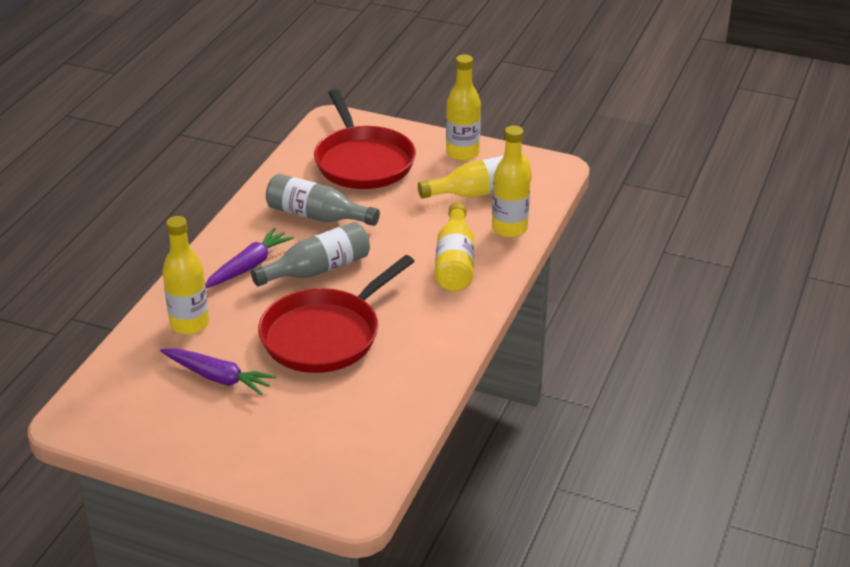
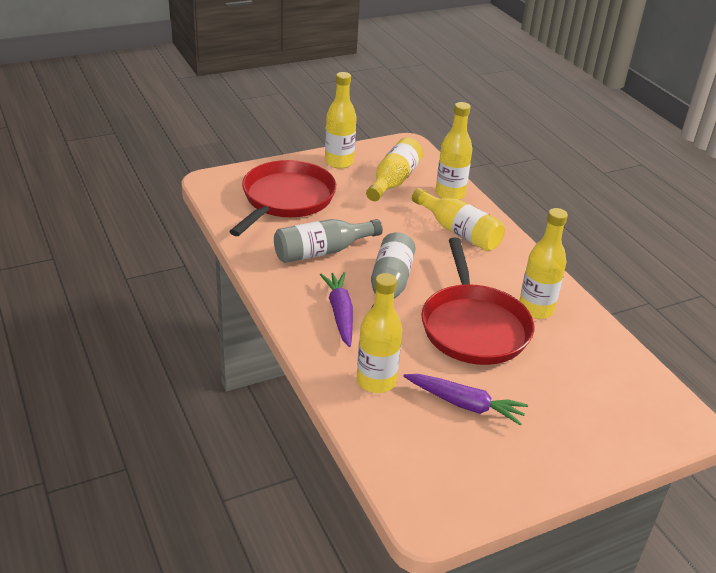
camera: 50 degrees left, 0 degrees up
(218, 377) = (465, 404): purple carrot -> purple carrot turned 45 degrees clockwise
(363, 162) = (286, 199): red pan -> red pan turned 90 degrees counterclockwise
(398, 355) = (535, 309): none -> yellow bottle

